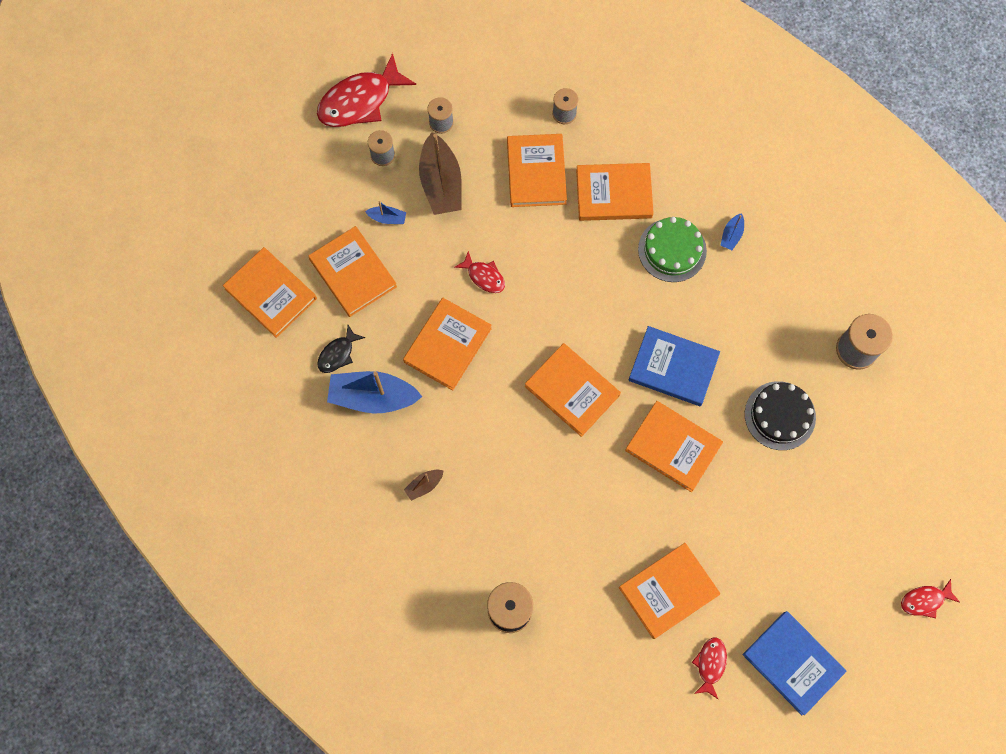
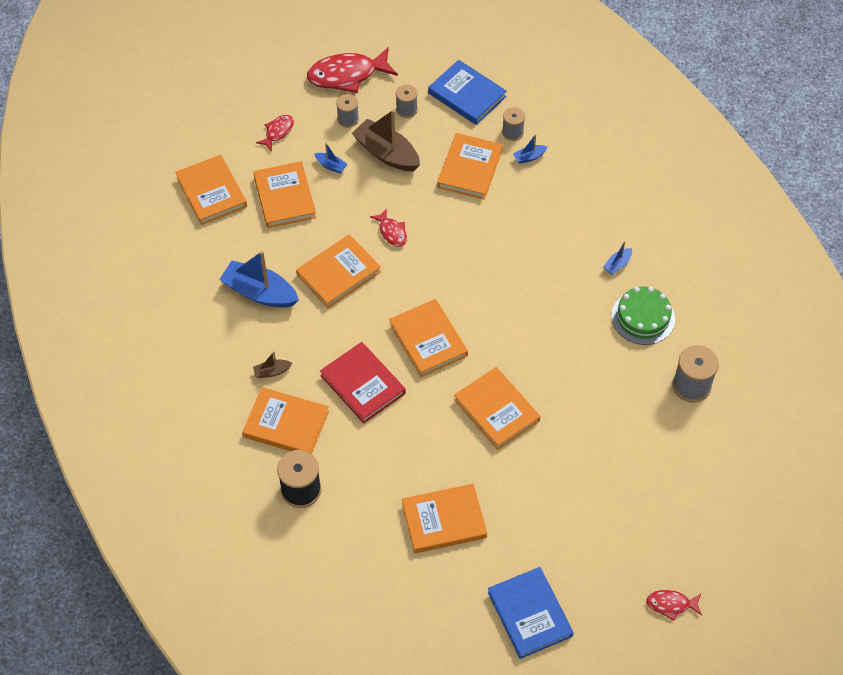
camera: 20 degrees right, 15 degrees down
(338, 354) = (245, 252): black fish -> none
(441, 183) = (386, 153): brown boat -> brown boat turned 120 degrees clockwise
(525, 466) = (362, 384): none -> red book
(593, 138) = (529, 157): none -> blue boat
(614, 194) = (529, 203): orange book -> orange book (286, 424)
(672, 250) = (561, 260): green cake -> green cake (643, 317)
(673, 367) = (523, 349): blue book -> blue book (467, 95)
(710, 664) = (455, 590): red fish -> red fish (278, 132)
(780, 415) = (601, 415): black cake -> none

